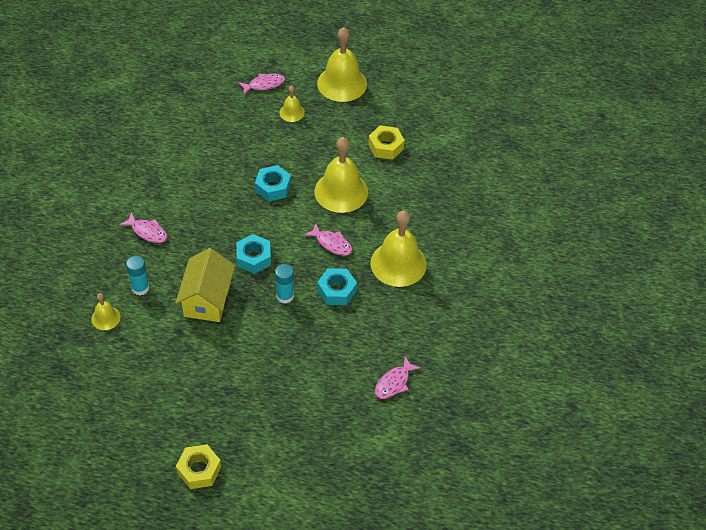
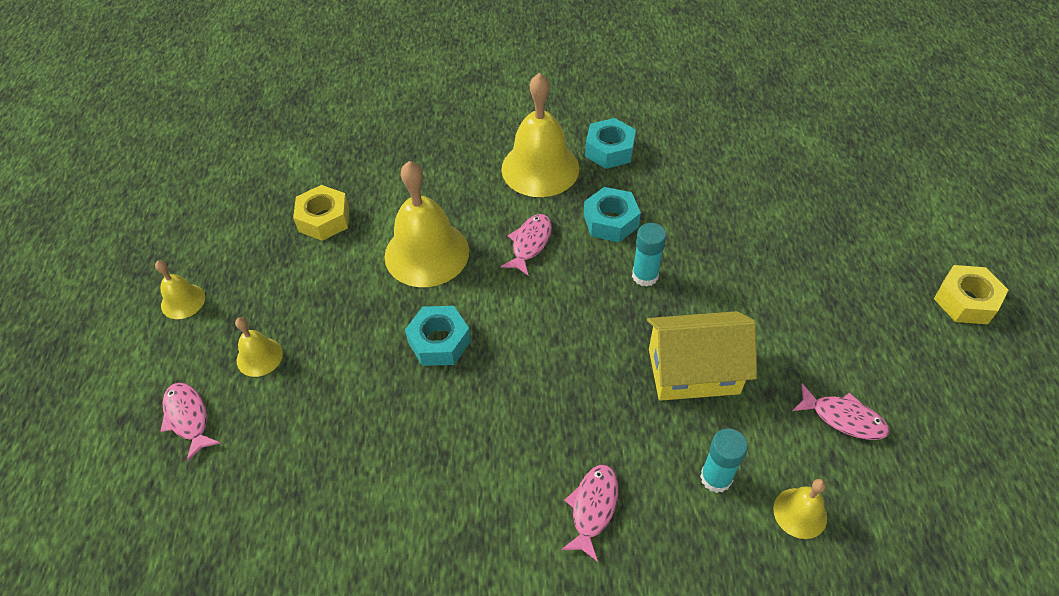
camera: 100 degrees left, 0 degrees up
(254, 258) = (591, 331): turquoise nut -> turquoise nut (609, 150)
(342, 83) = (183, 301): yellow bell -> yellow bell, size x0.49
(394, 383) = (723, 141): pink fish -> pink fish (843, 418)

